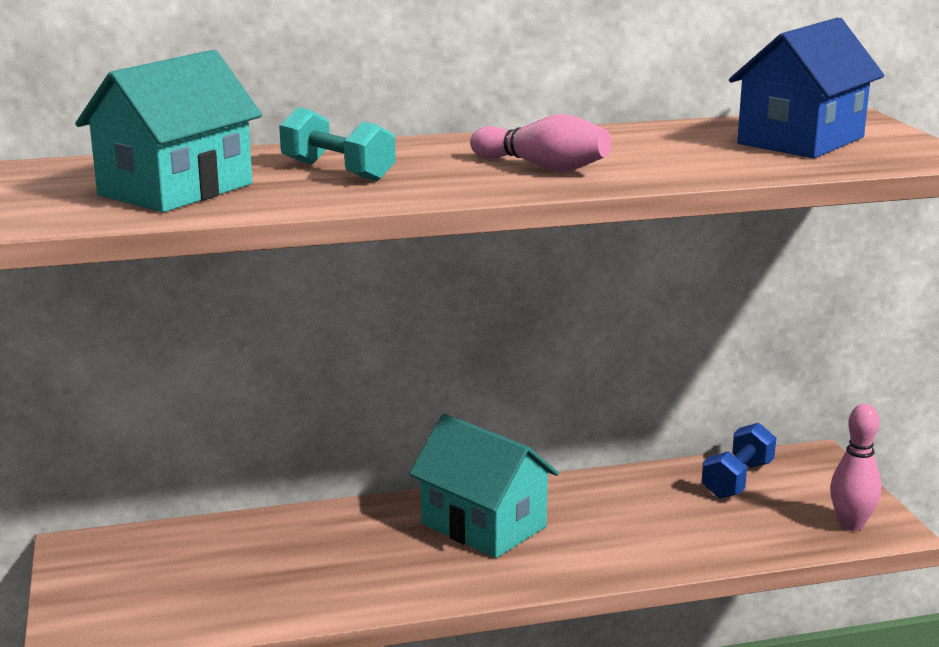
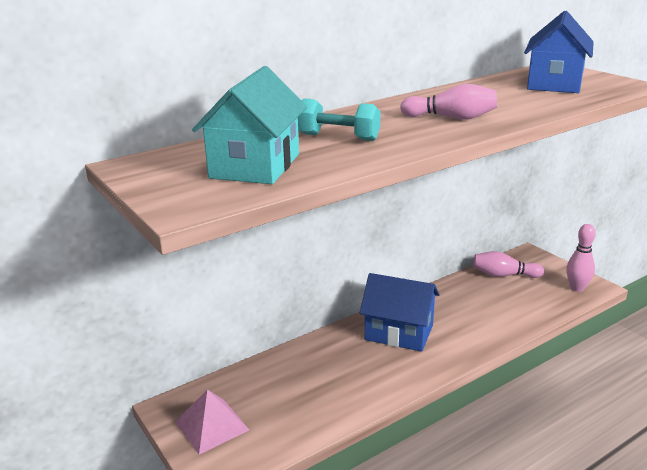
camera: 20 degrees left, 5 degrees up
(115, 582) = (211, 425): none -> pink pyramid
(483, 525) = (399, 332): turquoise house -> blue house
(737, 480) = (504, 275): blue dumbbell -> pink bowling pin

